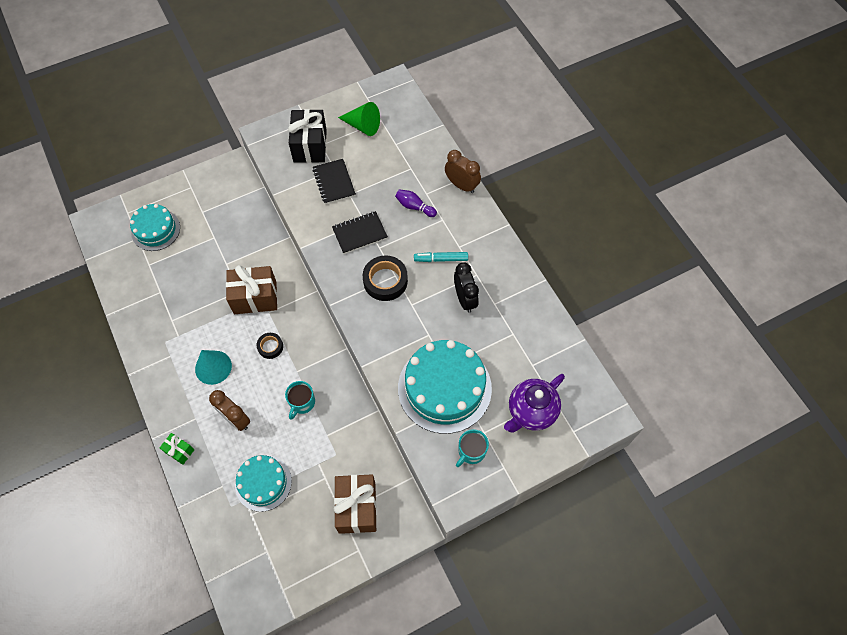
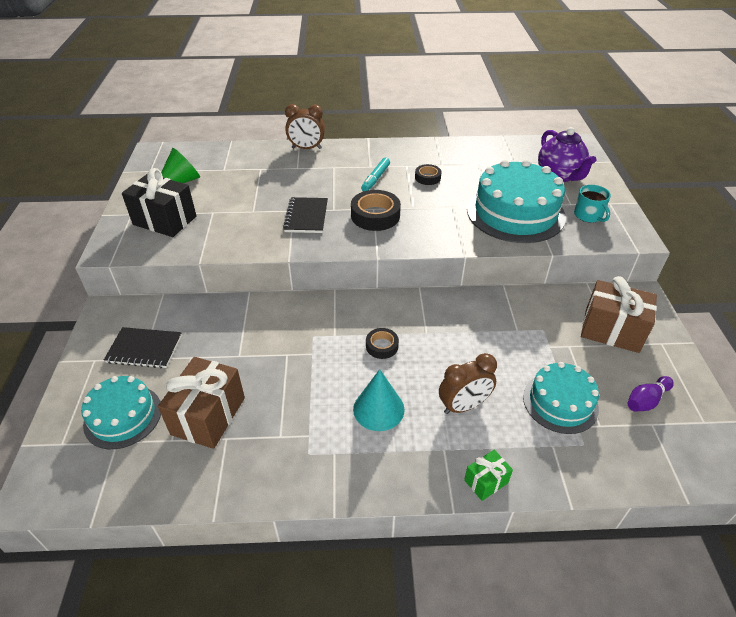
camera: 65 degrees left, 20 degrees down
(255, 297) = (307, 341): brown gift -> brown gift (208, 416)
(302, 403) = (468, 339): turquoise mug -> none
(334, 182) = (228, 217): black notebook -> black notebook (144, 349)
(414, 207) = (305, 177): purple bowling pin -> purple bowling pin (646, 400)
(461, 185) = (306, 148): brown clock -> brown clock turned 150 degrees counterclockwise
(465, 299) = (427, 178): black clock -> black tape

